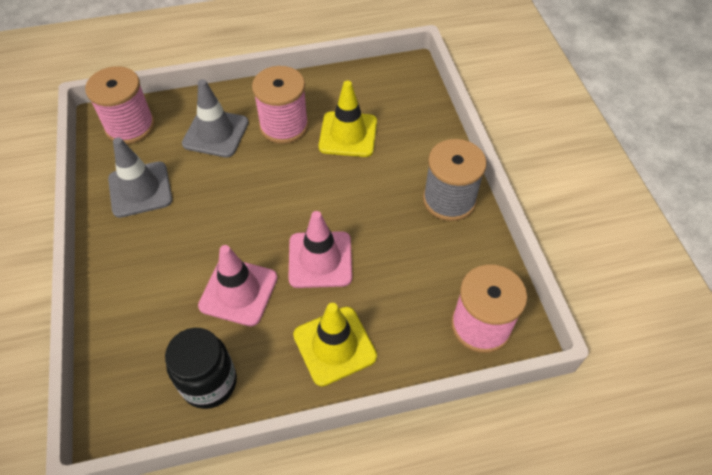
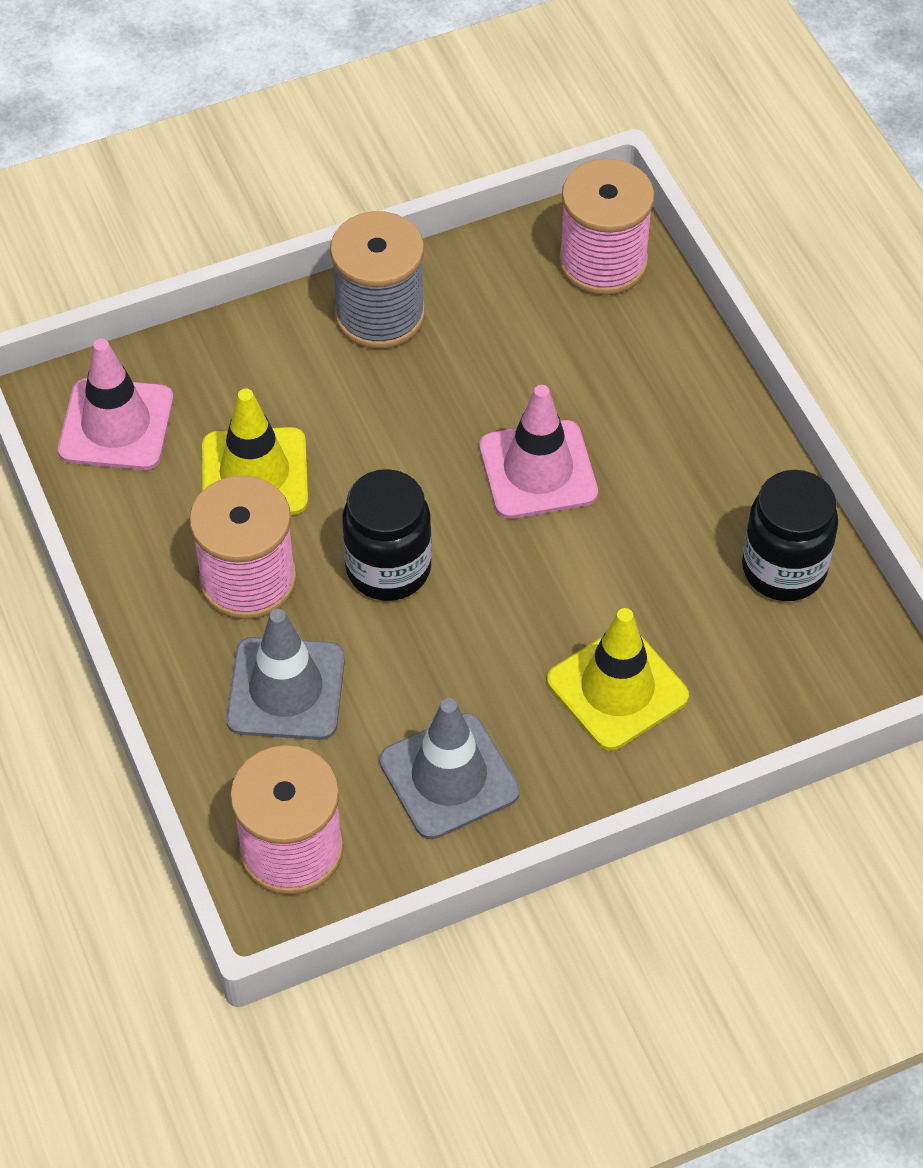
camera: 100 degrees left, 0 degrees up
(238, 292) = (624, 568): pink traffic cone -> pink traffic cone (116, 425)
(273, 181) = (388, 568): none -> black jar
(334, 346) = (682, 427): yellow traffic cone -> yellow traffic cone (617, 689)

